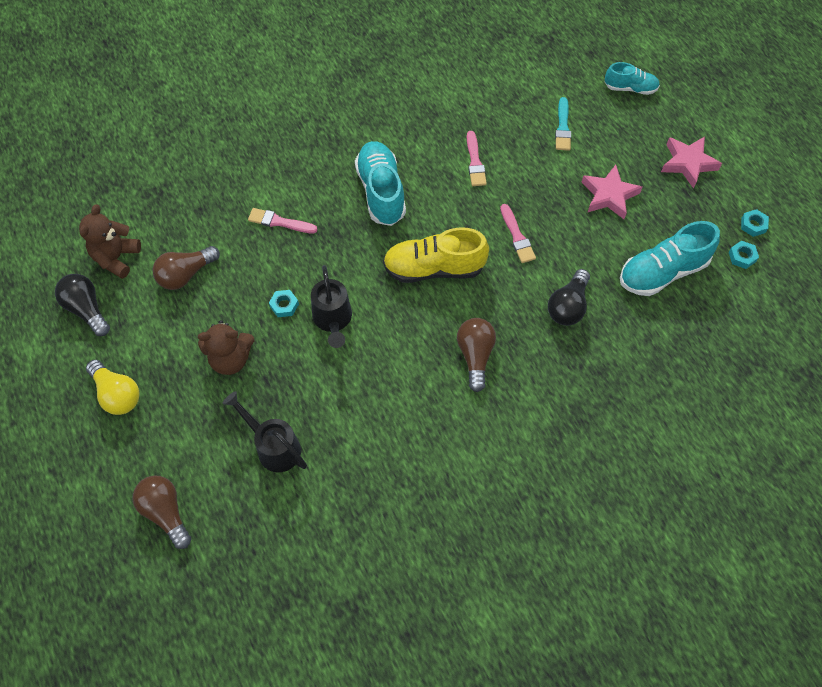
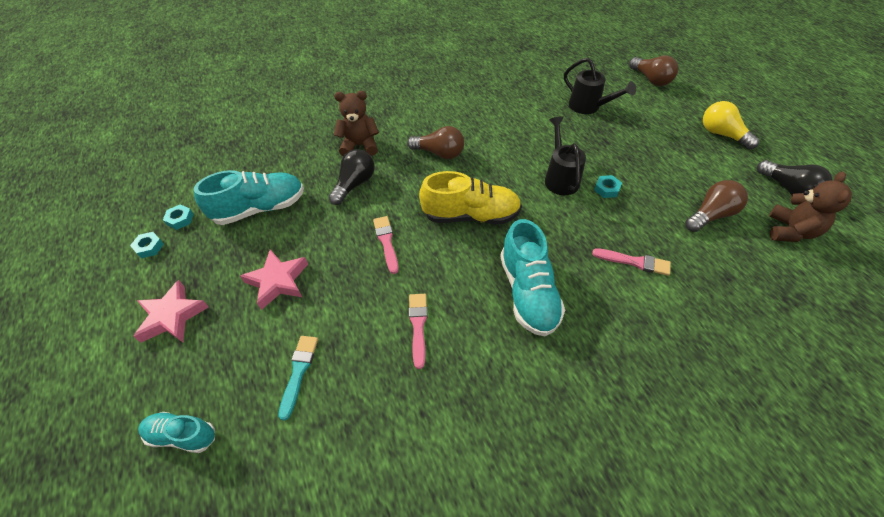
camera: 175 degrees left, 10 degrees down
(231, 359) = (640, 154): brown teddy bear -> brown teddy bear (360, 145)
(475, 356) = (439, 153): brown light bulb -> brown light bulb turned 75 degrees counterclockwise

